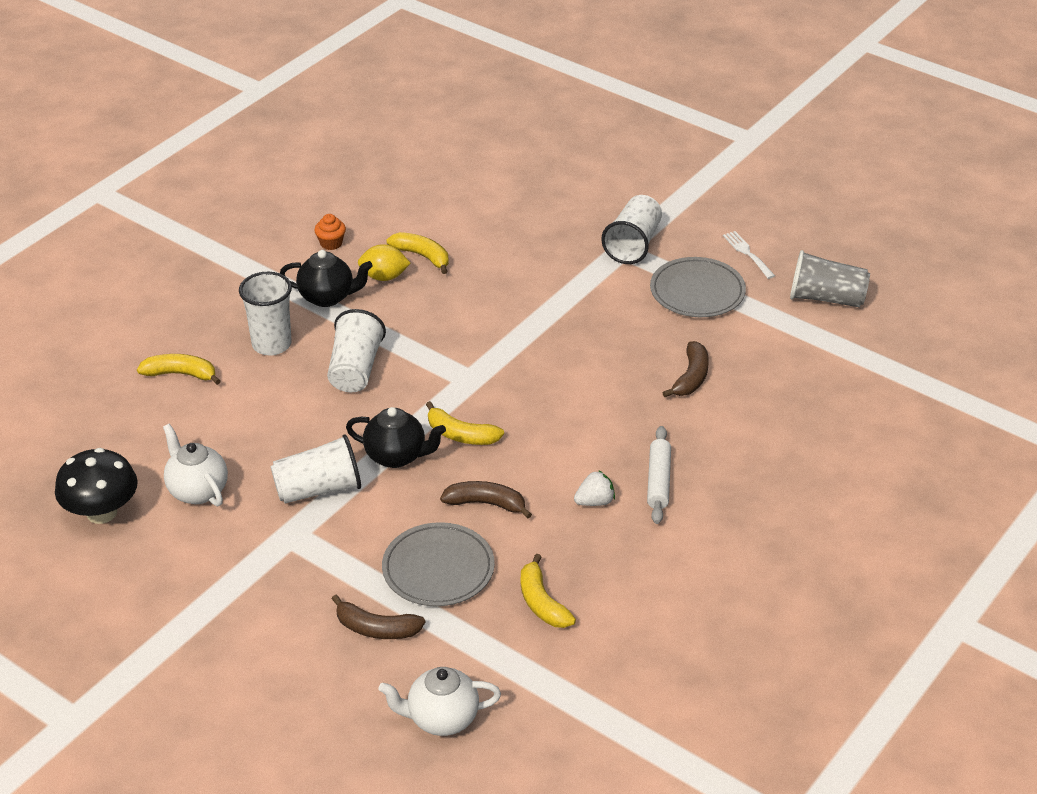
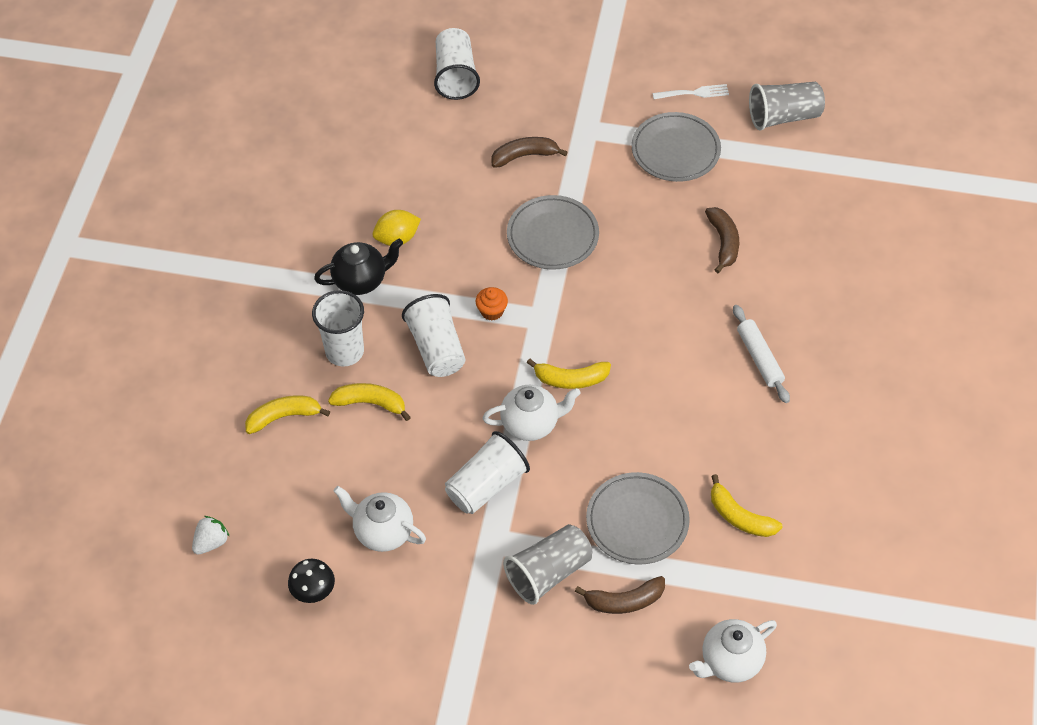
camera: 25 degrees left, 15 degrees up
(101, 512) = (313, 590): black mushroom -> black mushroom, size x0.60
(322, 578) = (548, 572): none -> grey cup
(331, 243) = (325, 219): orange cupcake -> orange cupcake (492, 311)
(396, 456) = (531, 424): black teapot -> white teapot
(422, 256) = (417, 202): yellow banana -> yellow banana (370, 403)
(486, 504) = (635, 440): brown banana -> brown banana (524, 156)
(528, 320) = (552, 235): none -> grey plate
(595, 502) = (721, 400): white strawberry -> white strawberry (211, 542)
(633, 244) = (591, 119): white cup -> white cup (455, 76)
(748, 253) = (693, 93): white fork -> white fork turned 135 degrees clockwise

